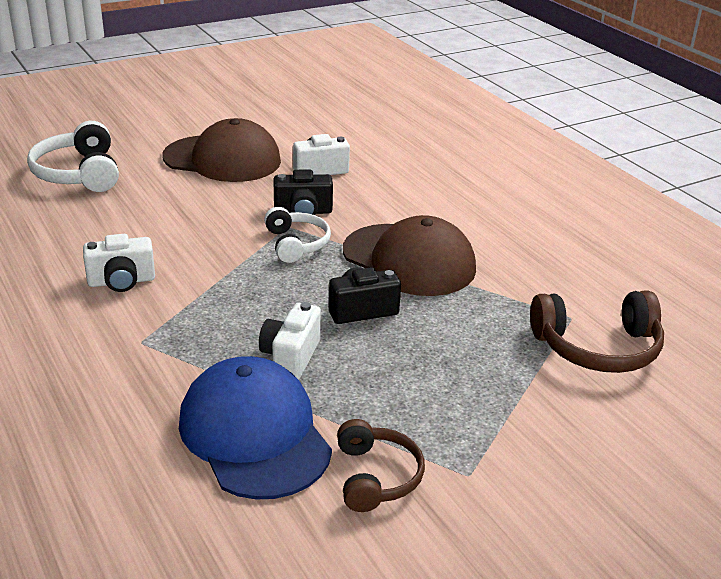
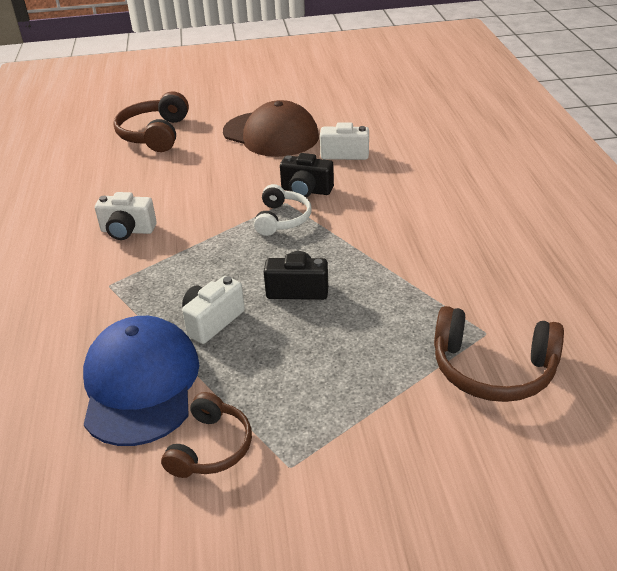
camera: 25 degrees right, 5 degrees up
(79, 173) = (155, 134): white headphones -> brown headphones
(409, 260) = (369, 249): brown cap -> none

